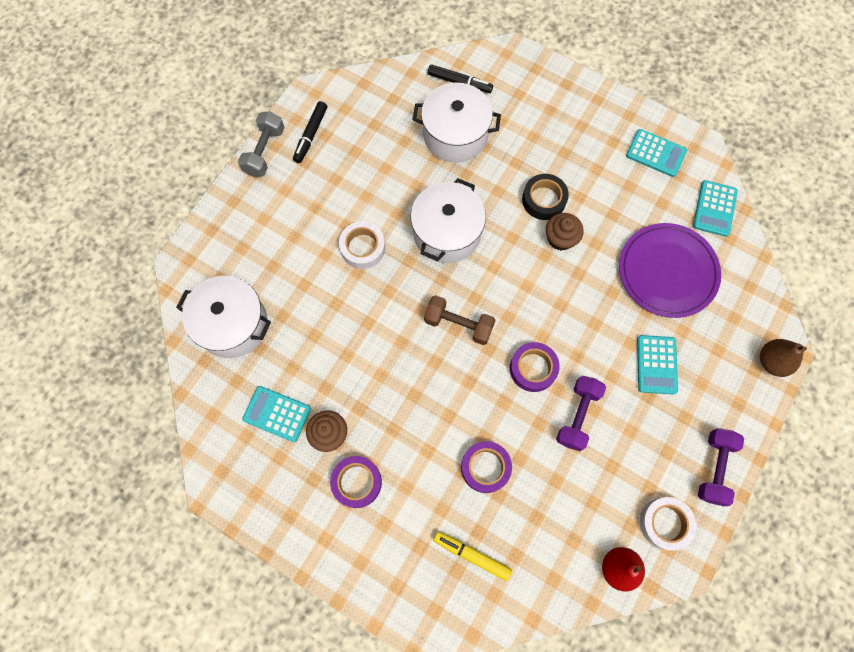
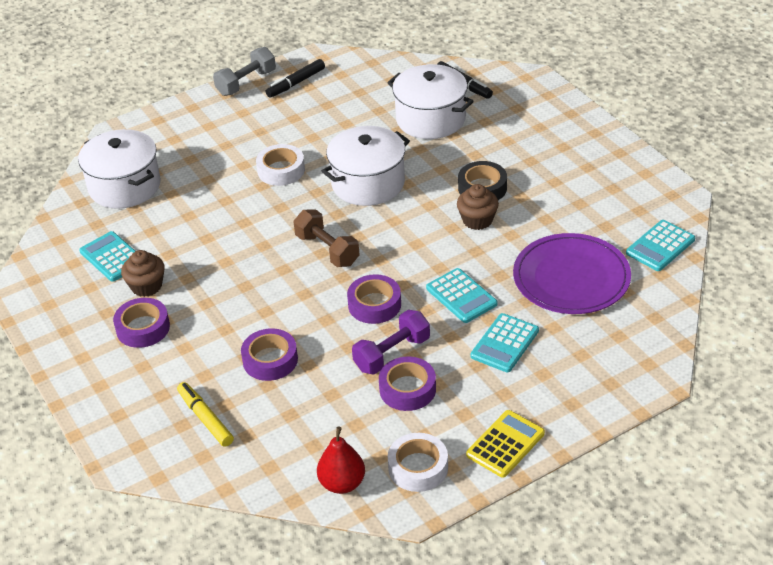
camera: 30 degrees right, 30 degrees down
(611, 447) = (407, 389): none -> purple tape
(656, 153) = (627, 187): turquoise calculator -> turquoise calculator (461, 296)
(714, 468) = (505, 444): purple dumbbell -> yellow calculator
(772, 361) = (635, 383): brown pear -> none

